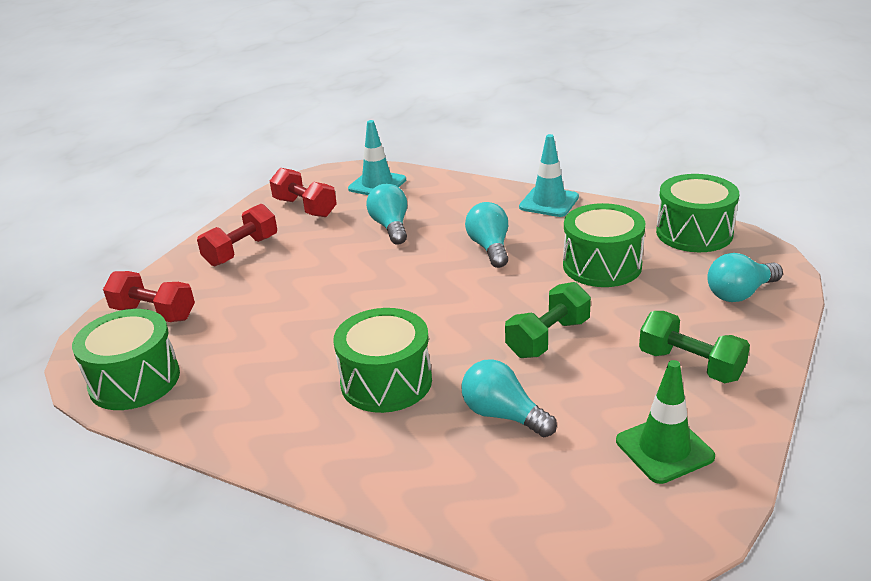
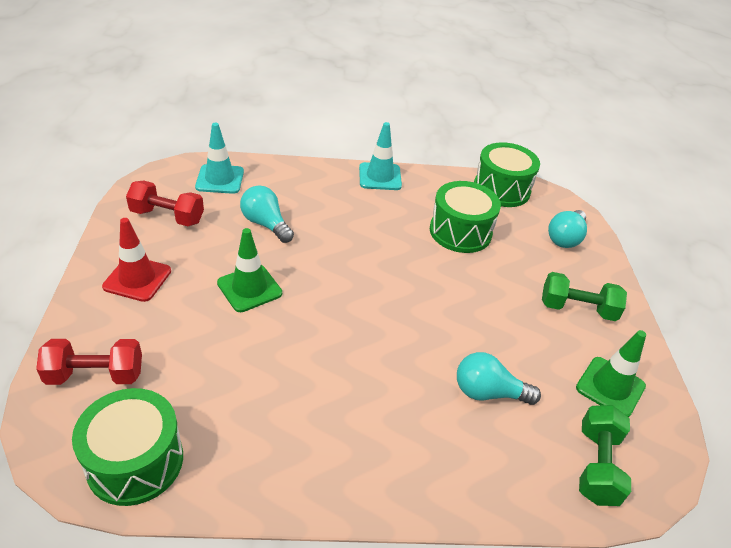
camera: 35 degrees left, 10 degrees up
(241, 251) = (137, 279): red dumbbell -> red traffic cone
(332, 275) = (249, 288): none -> green traffic cone
(386, 382) = (377, 388): green drum -> none
(490, 248) = (365, 231): turquoise light bulb -> none
(548, 338) = (469, 310): green dumbbell -> green dumbbell (597, 465)

